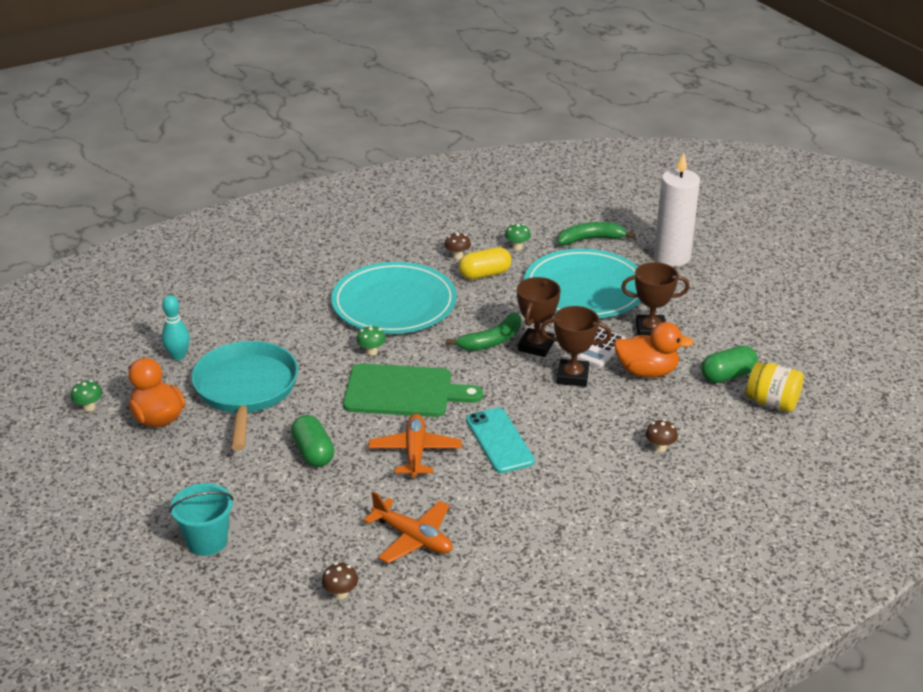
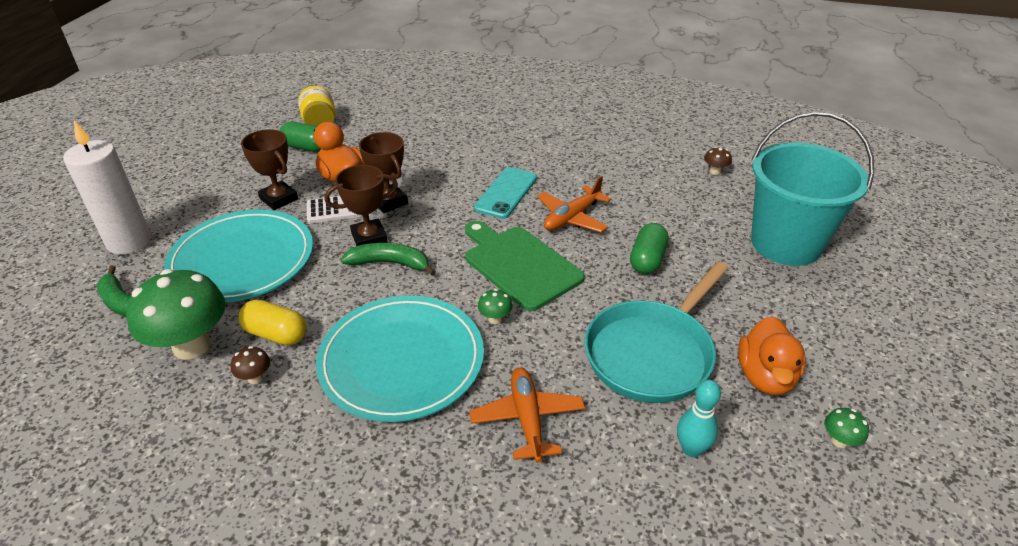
camera: 135 degrees left, 5 degrees up
(207, 541) = (786, 243): turquoise bucket -> turquoise bucket, size x1.92
(413, 538) = (638, 174): orange plane -> orange plane (527, 419)
(517, 247) = (192, 346): green mushroom -> green mushroom, size x2.46
(660, 447) = (423, 138): brown mushroom -> none

